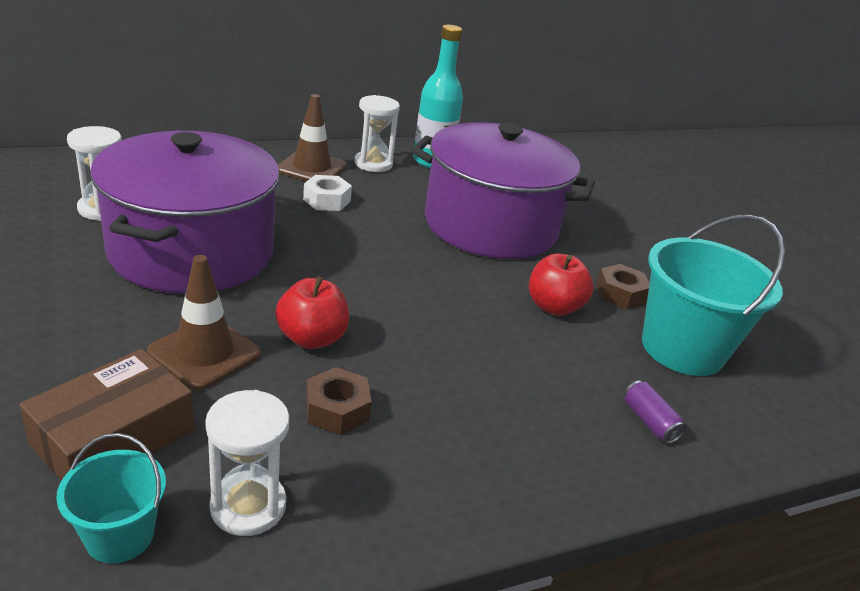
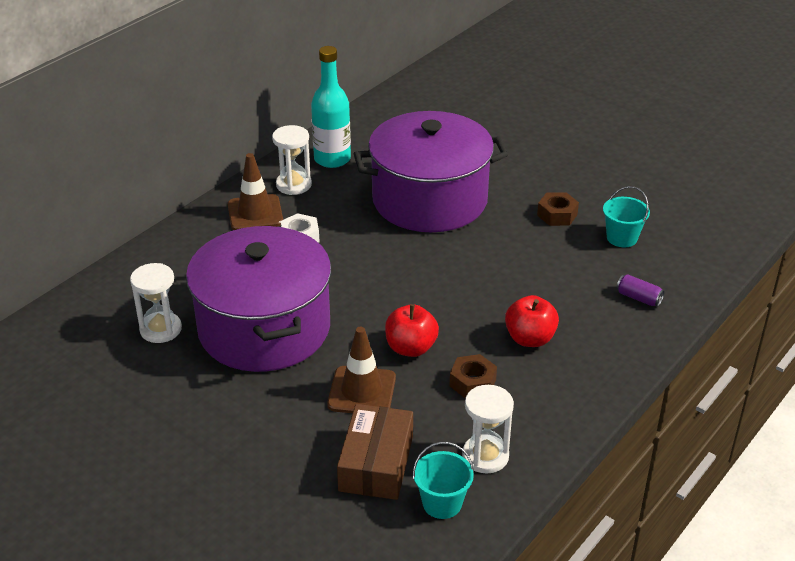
camera: 25 degrees left, 5 degrees up
(553, 307) = (526, 247): red apple -> red apple (530, 339)
(682, 349) = (622, 238): turquoise bucket -> turquoise bucket, size x0.51

